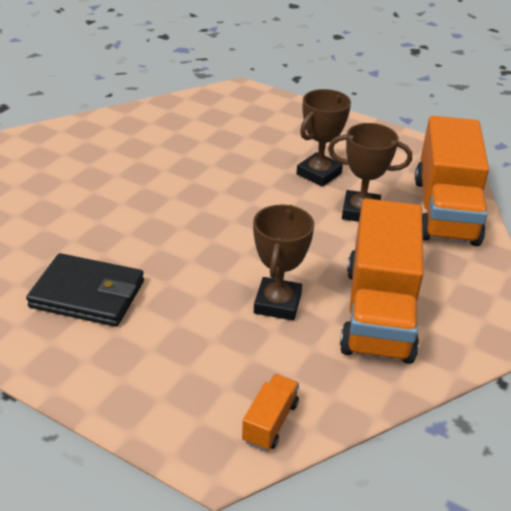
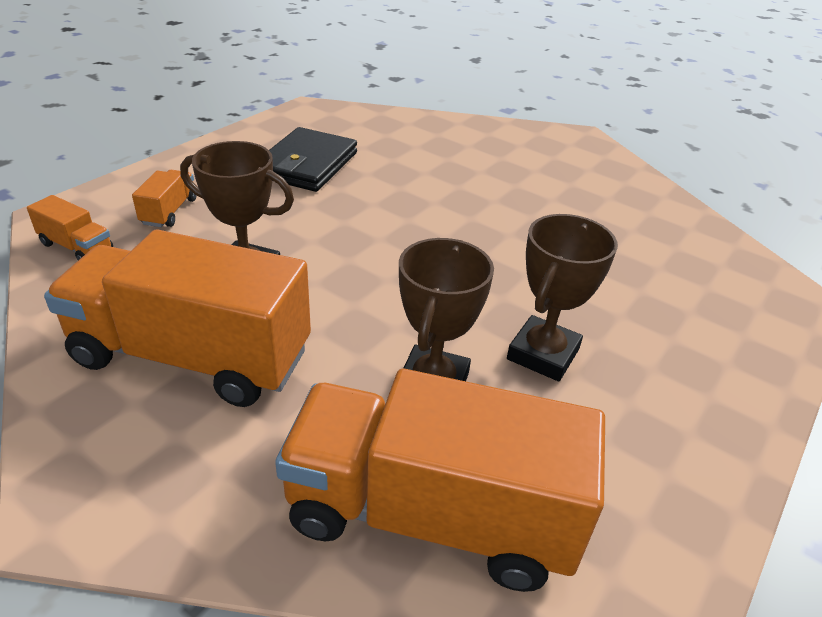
camera: 95 degrees right, 0 degrees up
(194, 373) = (169, 211): none -> orange truck
(319, 174) = (542, 354): brown trophy -> brown trophy turned 75 degrees clockwise

